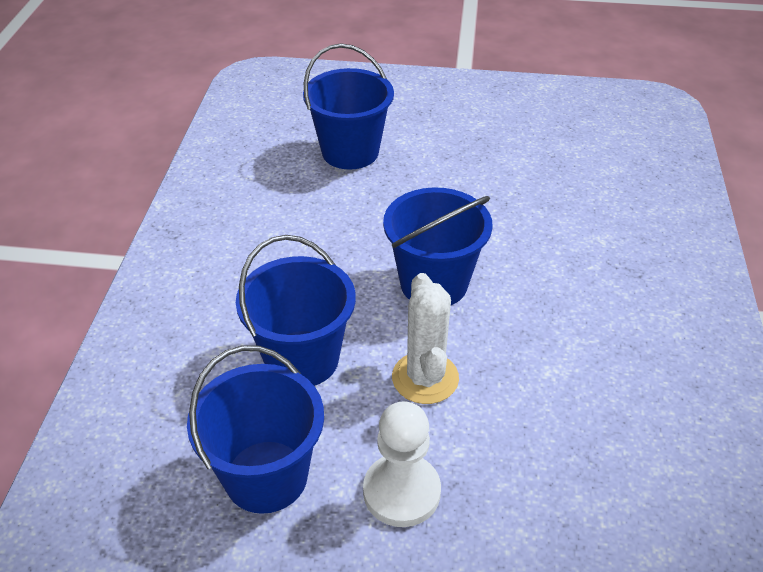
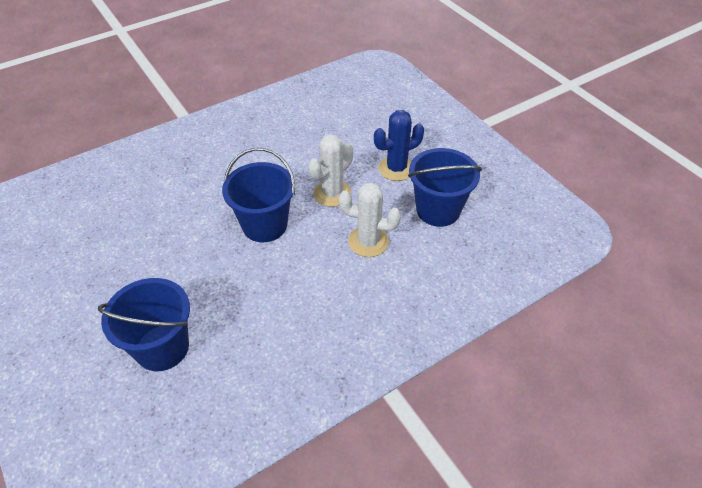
camera: 130 degrees left, 5 degrees up
(302, 359) = (368, 242): blue bucket -> white cactus
(401, 492) = (396, 168): white pawn -> blue cactus

